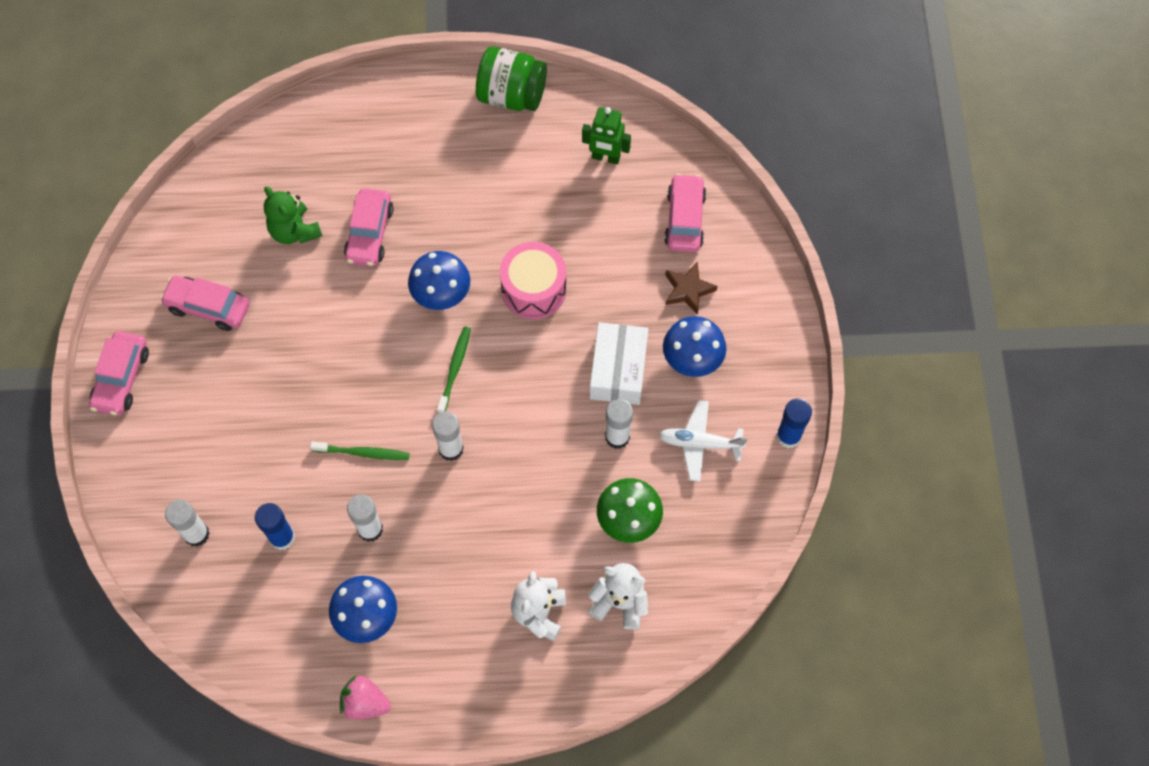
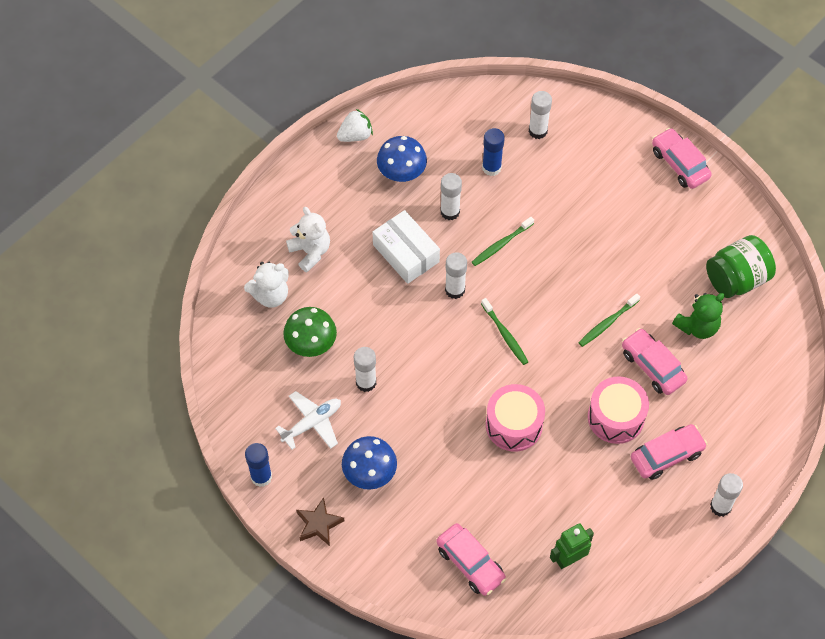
camera: 135 degrees right, 5 degrees down
(208, 307) = (686, 240): pink car -> pink car (666, 455)
(294, 231) = (697, 326): green teddy bear -> green teddy bear turned 135 degrees clockwise
(361, 300) = (607, 323): none -> green toothbrush
(365, 703) = (355, 135): pink strawberry -> white strawberry
(441, 293) = (566, 371): blue mushroom -> none
(447, 222) = (616, 417): none -> pink drum
(450, 94) = (720, 506): none -> white glue stick
(511, 95) = (681, 544): green jar -> green jar (736, 279)
(618, 370) = (407, 423): white box -> white box (406, 253)
(688, 290) = (417, 515): brown star -> brown star (319, 524)

